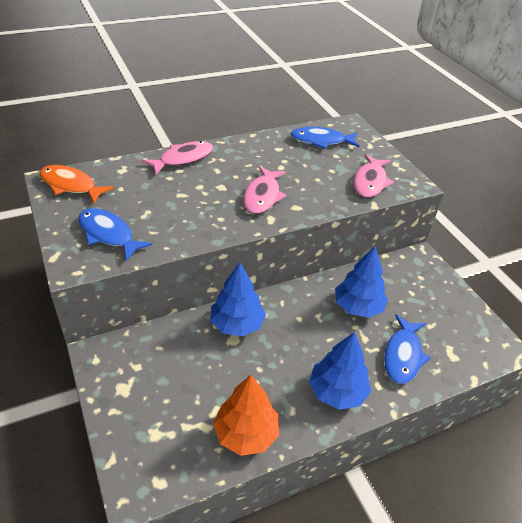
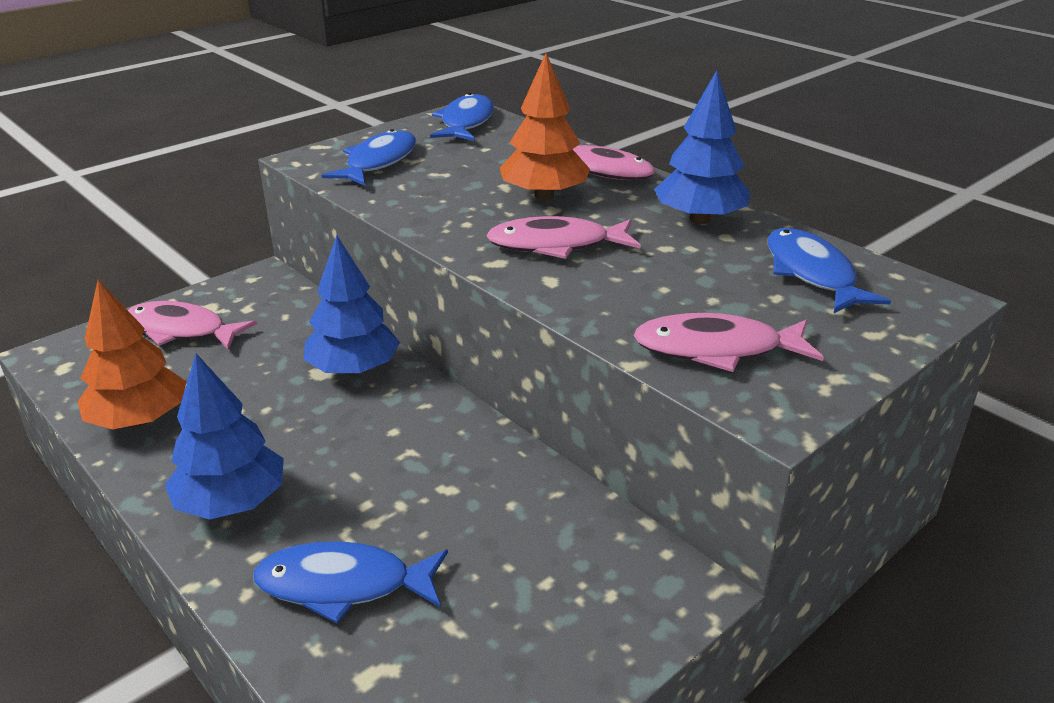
camera: 75 degrees right, 10 degrees down
(71, 185) = (466, 122): orange fish -> blue fish
(146, 405) = (182, 330): none -> pink fish
(203, 185) = (544, 196): none -> orange tree
(358, 307) = (457, 500): blue tree -> blue tree (699, 219)

